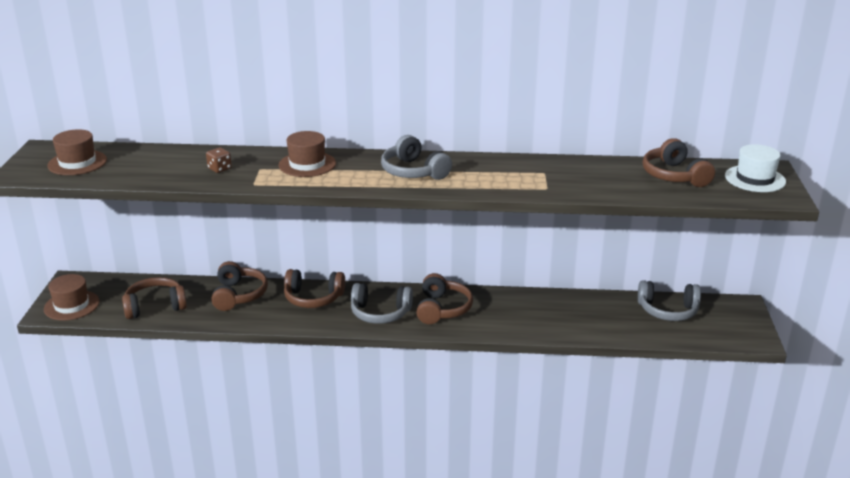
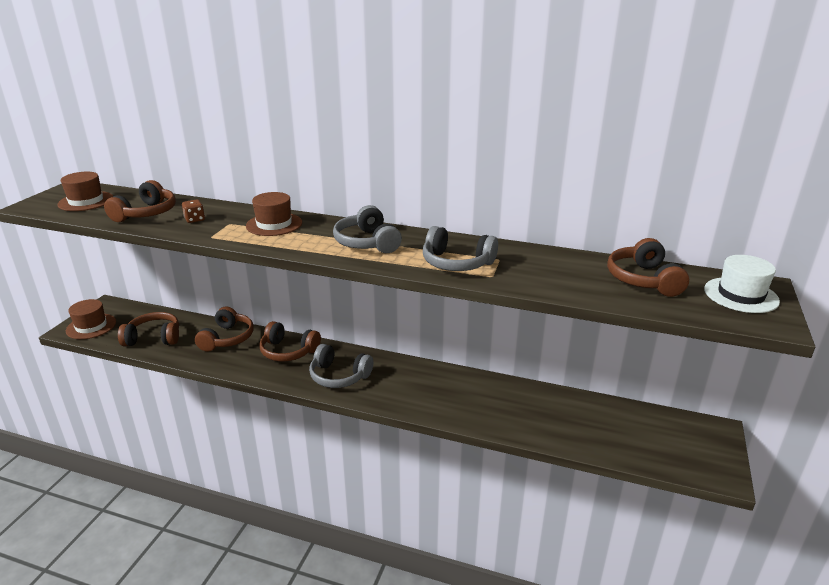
camera: 15 degrees right, 0 degrees up
(442, 309) = (399, 381): brown headphones -> brown headphones (146, 213)
(668, 311) = (629, 422): grey headphones -> grey headphones (456, 263)

